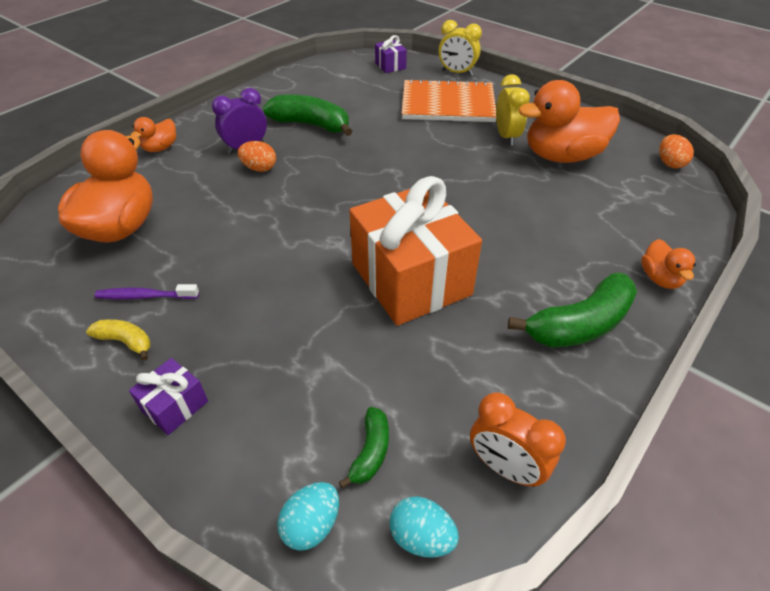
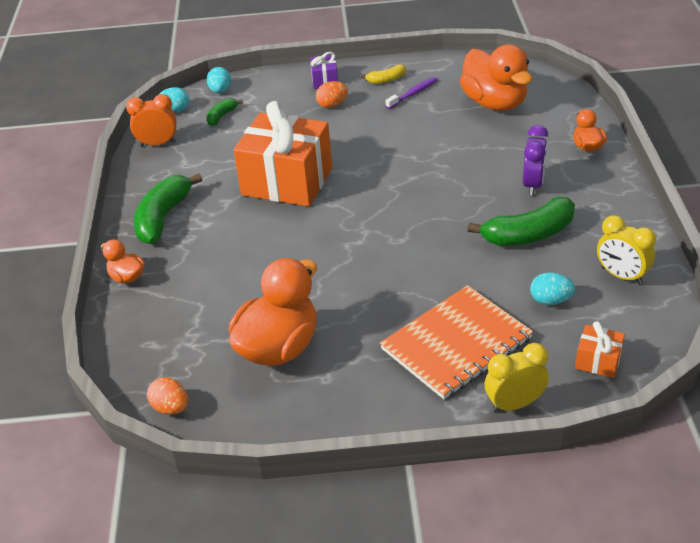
camera: 140 degrees right, 5 degrees down
(259, 168) = (493, 179): orange egg -> orange egg (332, 105)
(365, 93) = (550, 300): none -> turquoise egg
(370, 452) = (222, 116): green banana -> green banana turned 60 degrees clockwise
(390, 66) = (598, 361): purple gift -> orange gift
(506, 137) = (351, 338): yellow clock -> yellow clock (621, 276)

